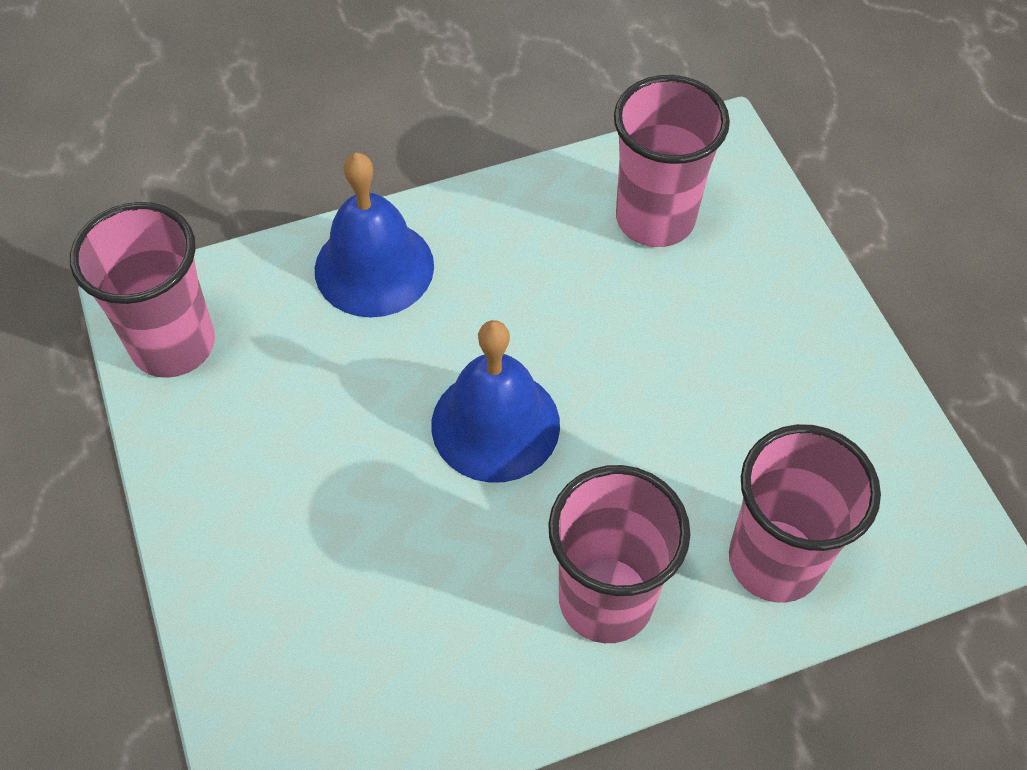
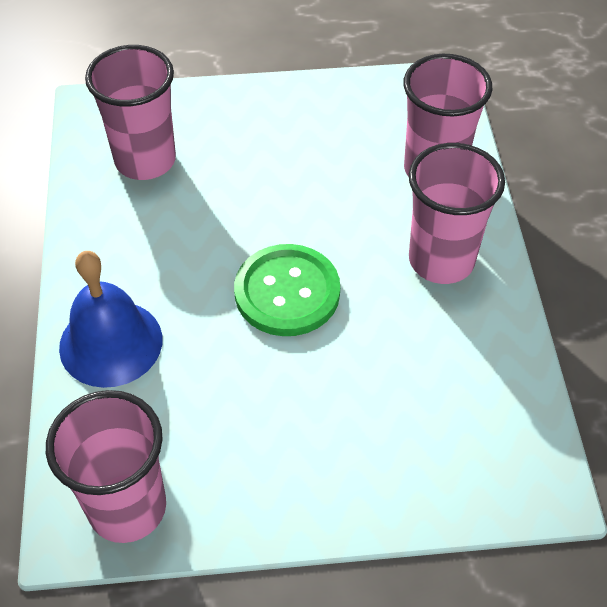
camera: 75 degrees left, 5 degrees down
(495, 424) = (287, 292): blue bell -> green button

